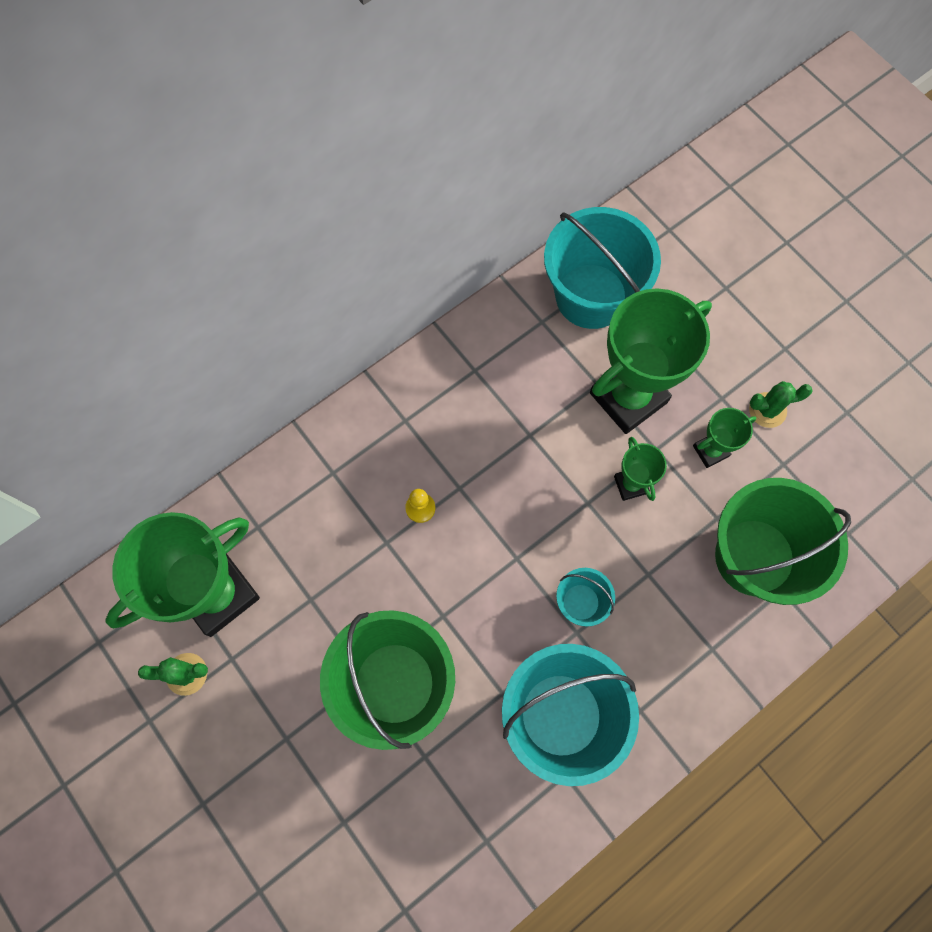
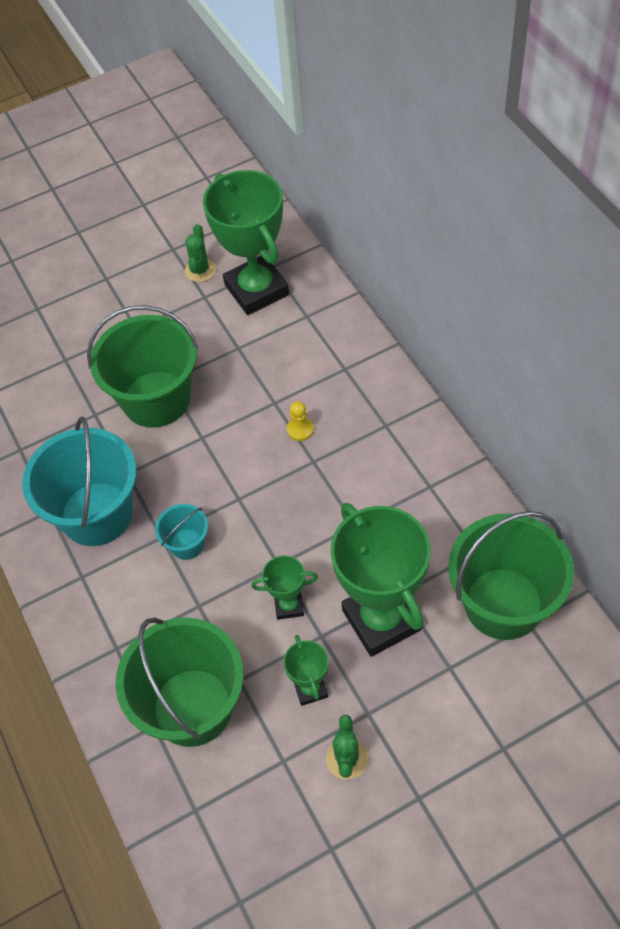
camera: 105 degrees right, 15 degrees down
(591, 296) = (503, 603): turquoise bucket -> green bucket

